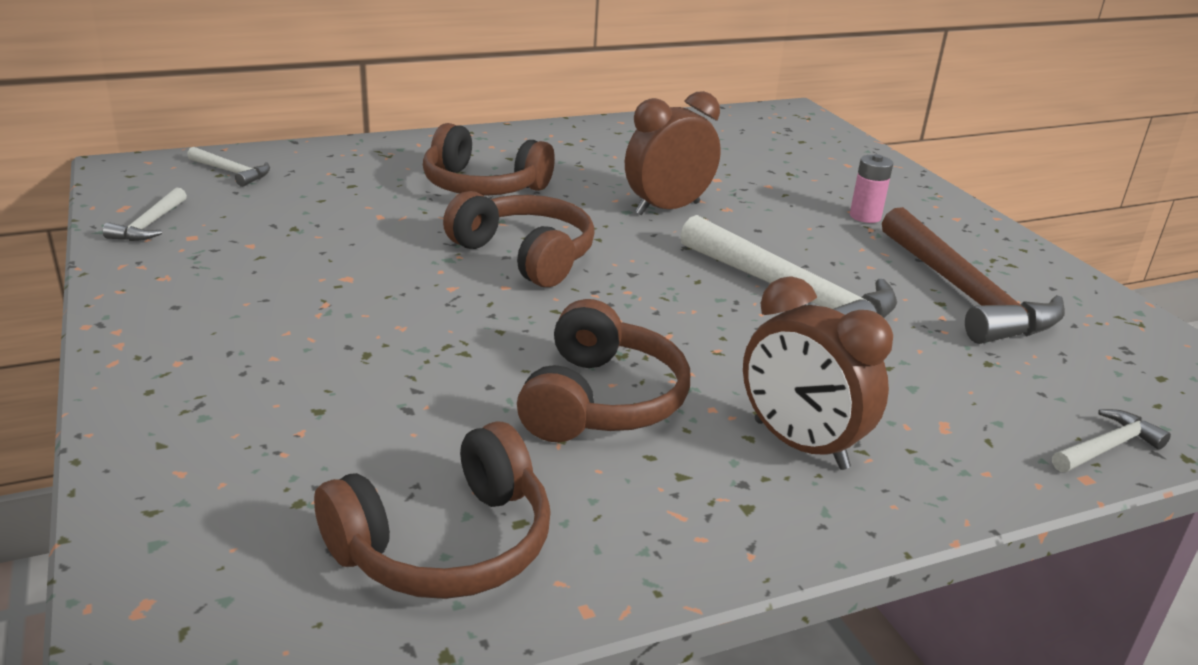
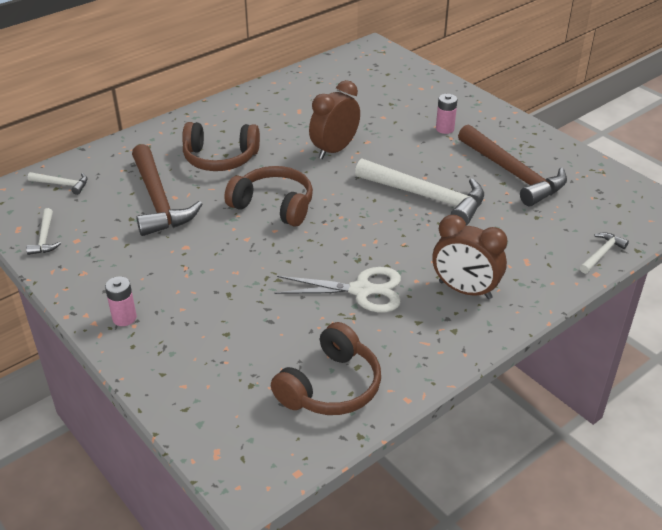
camera: 15 degrees left, 10 degrees up
(171, 348) = (124, 318): none -> pink battery
(352, 215) = (158, 200): none -> brown hammer
(601, 401) = (361, 290): brown headphones -> white scissors

